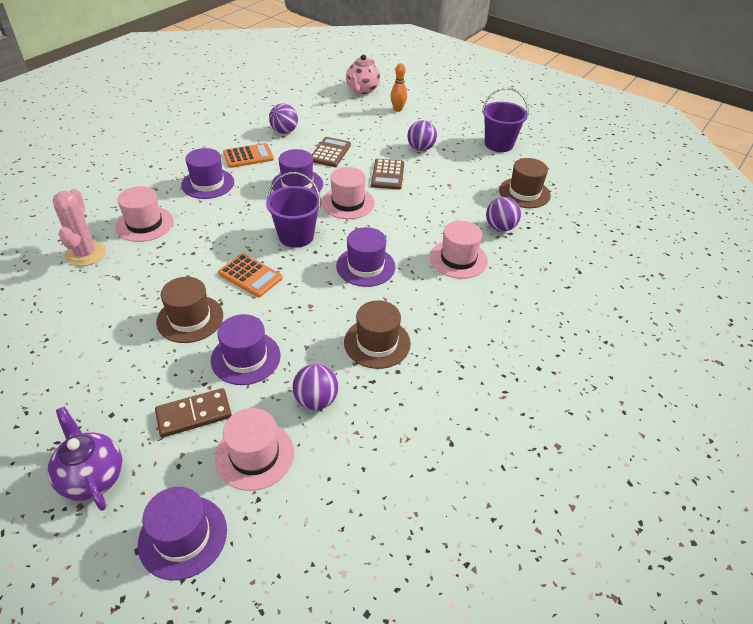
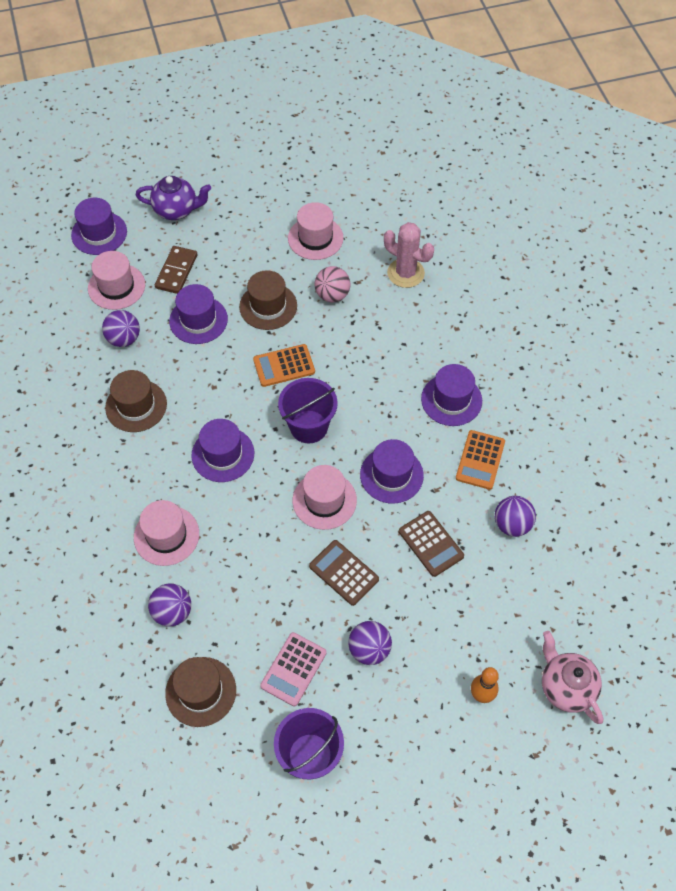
camera: 130 degrees right, 15 degrees up
(144, 224) = (419, 325): pink hat -> pink hat (315, 238)
(145, 285) = (332, 295): none -> pink ball
(466, 167) = (293, 669): none -> pink calculator

